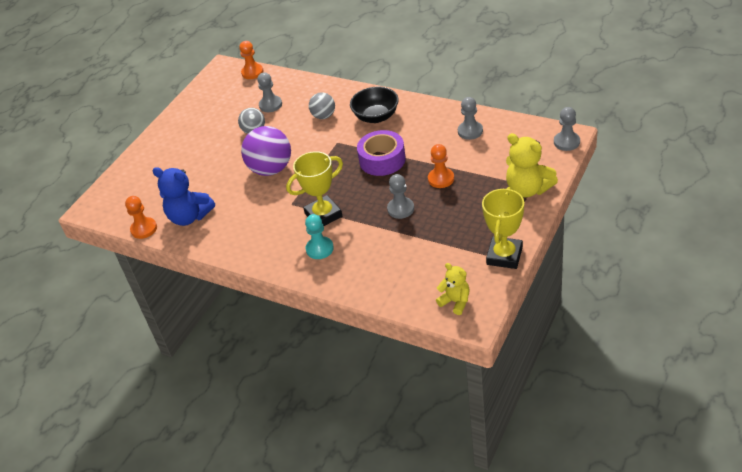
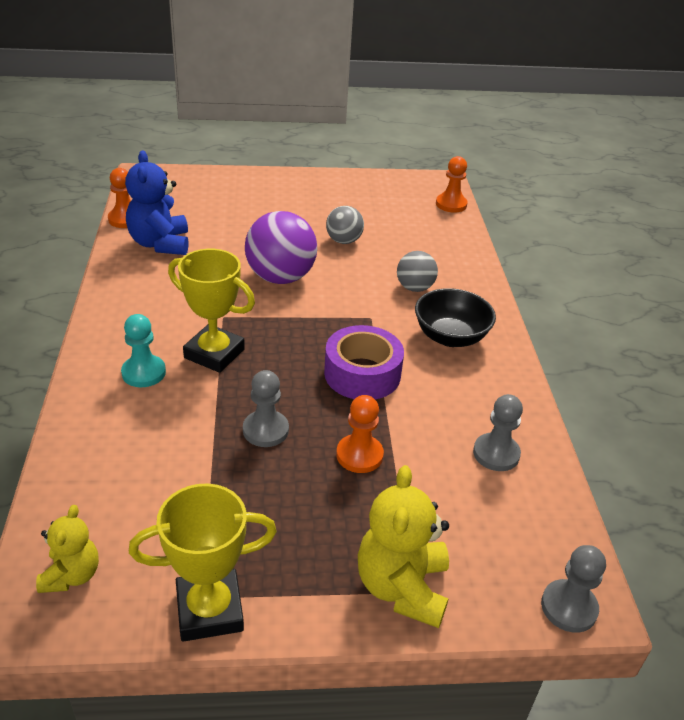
camera: 50 degrees right, 5 degrees down
(270, 105) = (402, 237): grey pawn -> none

